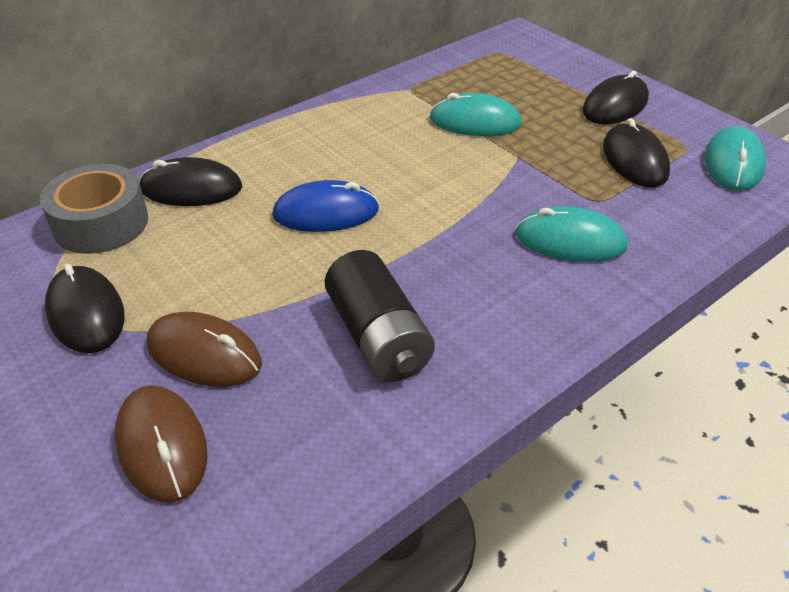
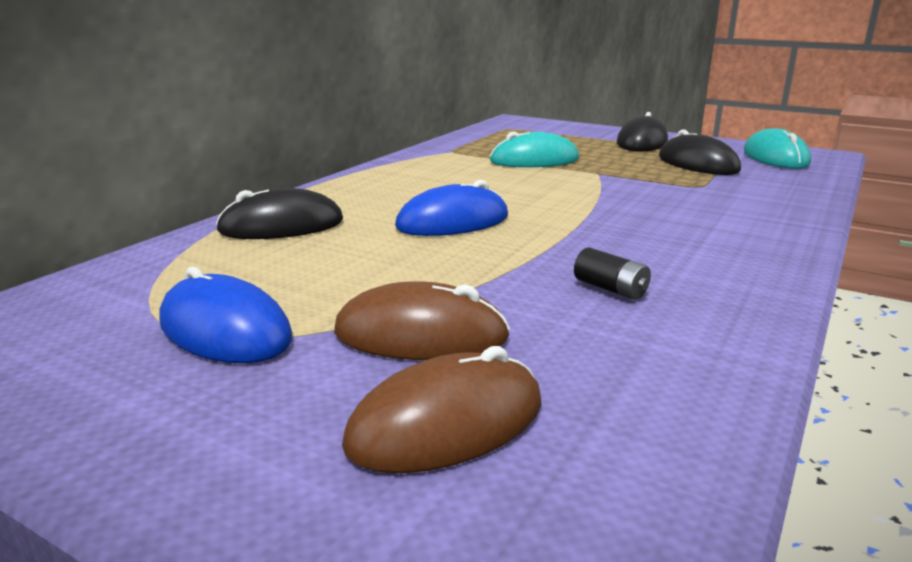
camera: 20 degrees left, 20 degrees down
(86, 313) = (225, 330): black mouse -> blue mouse
(101, 223) = (186, 261): grey tape -> none
(162, 445) = (446, 423): brown mouse -> brown mouse turned 75 degrees counterclockwise
(378, 337) = (610, 289): black battery -> black battery, size x0.44
(570, 240) = (708, 207): turquoise mouse -> none

